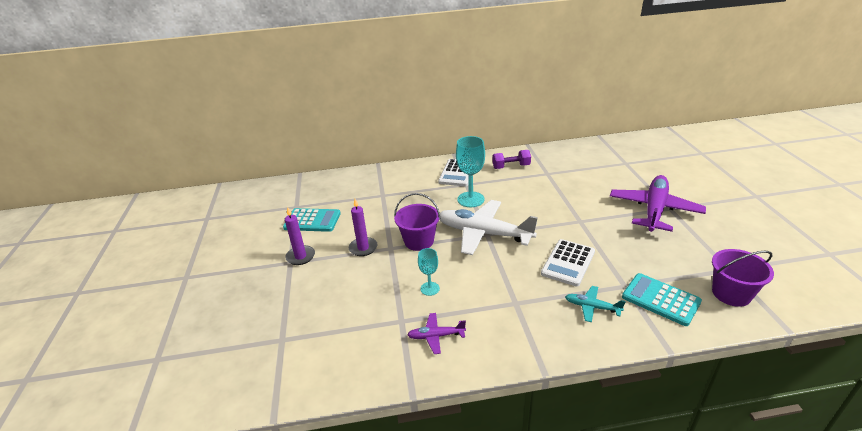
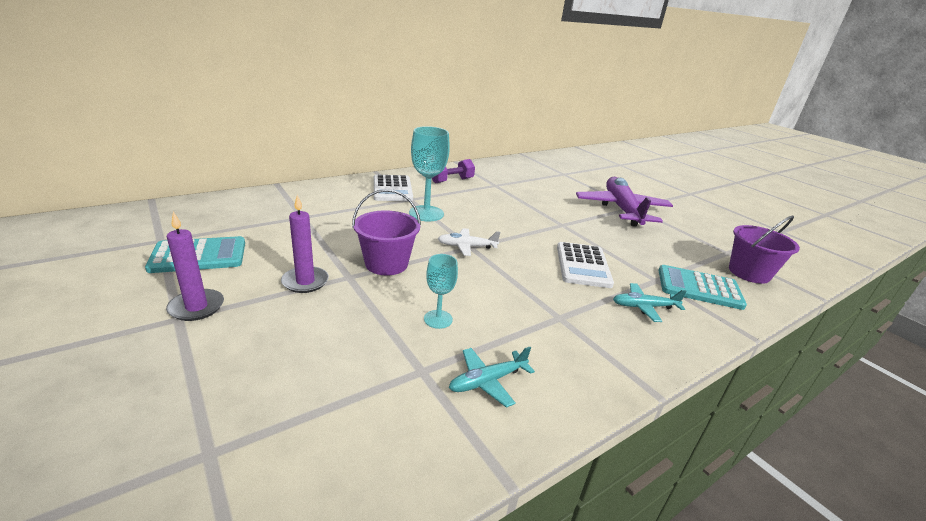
camera: 30 degrees left, 5 degrees down
(436, 336) = (488, 381): purple plane -> turquoise plane
(484, 233) = (467, 246): white plane -> white plane, size x0.46

